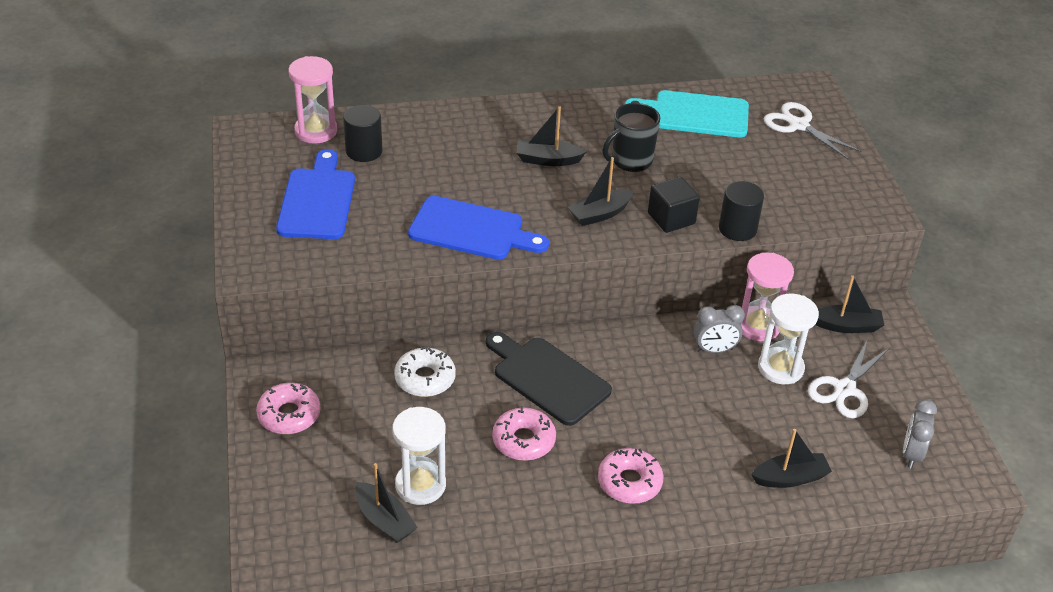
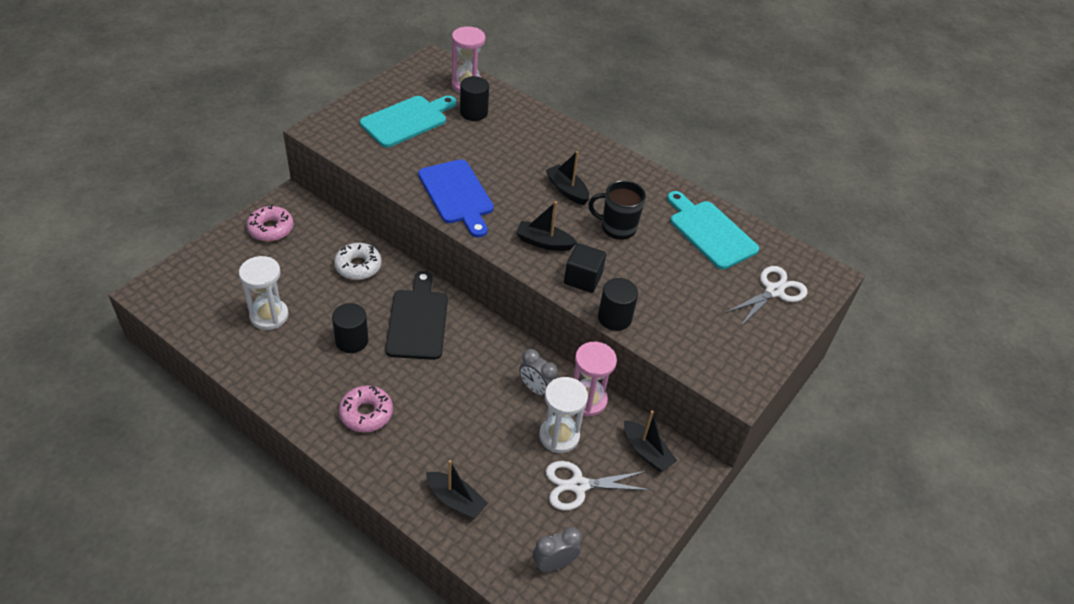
camera: 45 degrees right, 5 degrees up
(317, 200) = (407, 120): blue cutting board -> turquoise cutting board
(384, 520) = (227, 317): black boat -> none
(523, 440) = (352, 340): pink donut -> black cylinder
(798, 125) = (774, 291): white scissors -> white scissors turned 45 degrees clockwise

